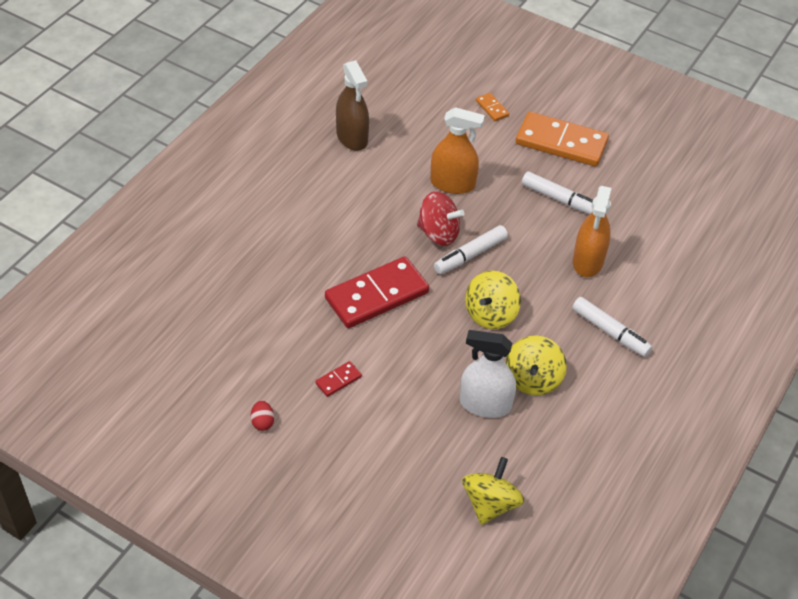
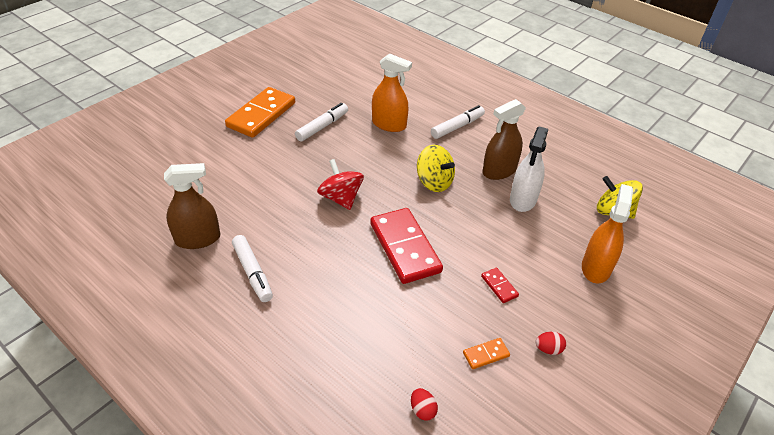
camera: 80 degrees left, 5 degrees down
(184, 324) = (422, 410): none -> red egg
(438, 233) = (341, 198): red spinning top -> red spinning top turned 60 degrees counterclockwise
(452, 184) = (285, 181): orange spray bottle -> orange spray bottle (596, 268)
(470, 255) = (370, 183): white marker -> white marker (253, 272)
(492, 108) = (204, 144): orange domino -> orange domino (486, 354)
(533, 379) = (499, 171): yellow spinning top -> brown spray bottle

